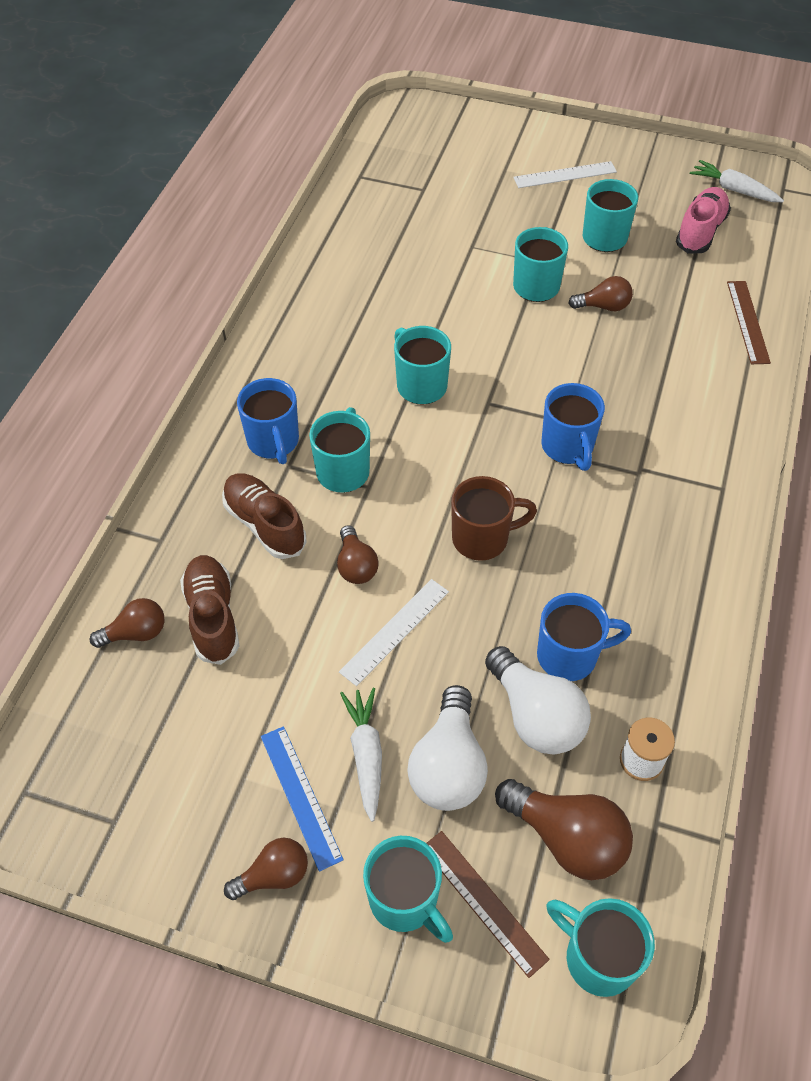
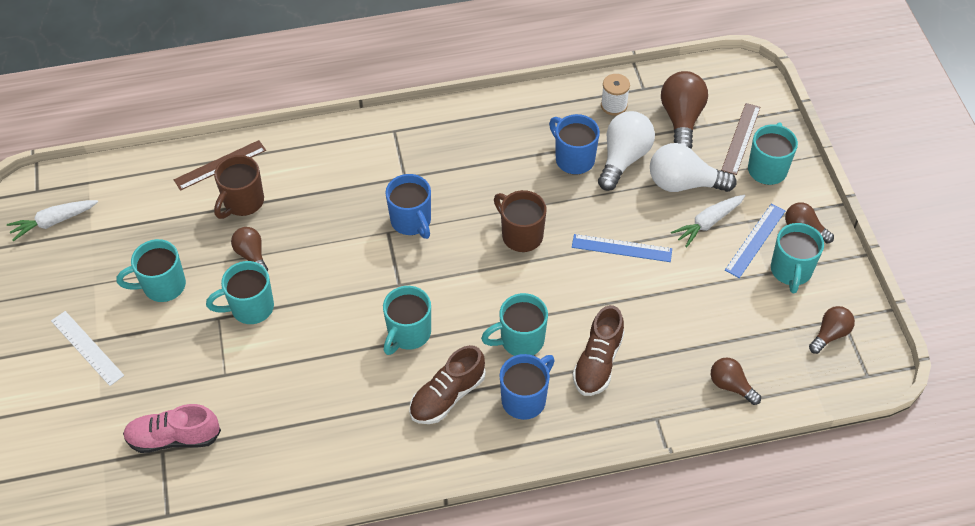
camera: 120 degrees left, 0 degrees up
(213, 617) = (686, 350): brown shoe -> brown shoe (447, 396)
(356, 565) = (591, 292): brown light bulb -> brown light bulb (830, 334)
(395, 631) = (621, 248): white ruler -> blue ruler
(448, 766) = (683, 183): white light bulb -> white light bulb turned 150 degrees counterclockwise
(568, 447) = (411, 221): blue mug -> blue mug turned 105 degrees clockwise
(598, 958) = (729, 86): turquoise mug -> turquoise mug (791, 271)
(681, 322) = (243, 202): none -> brown mug
(700, 231) = (123, 226): pink shoe -> pink shoe (174, 438)
(733, 190) = (53, 222): white carrot -> white carrot turned 60 degrees clockwise

